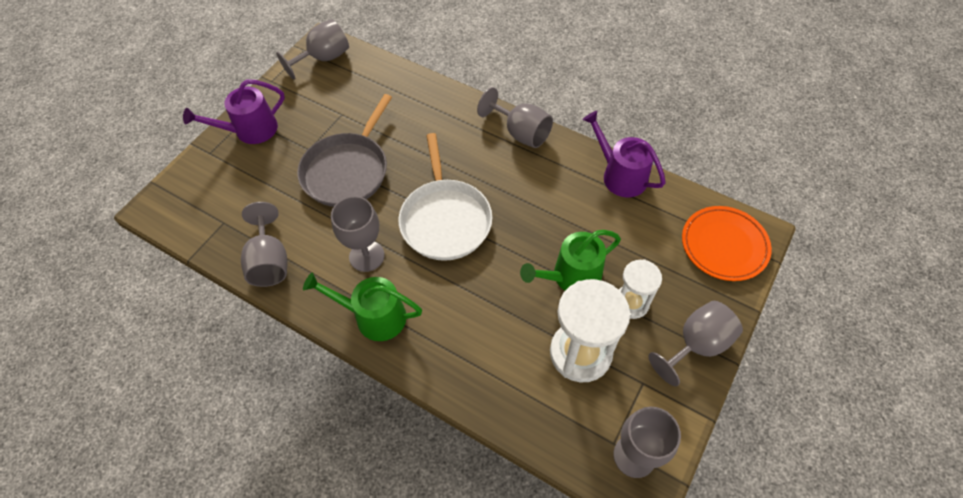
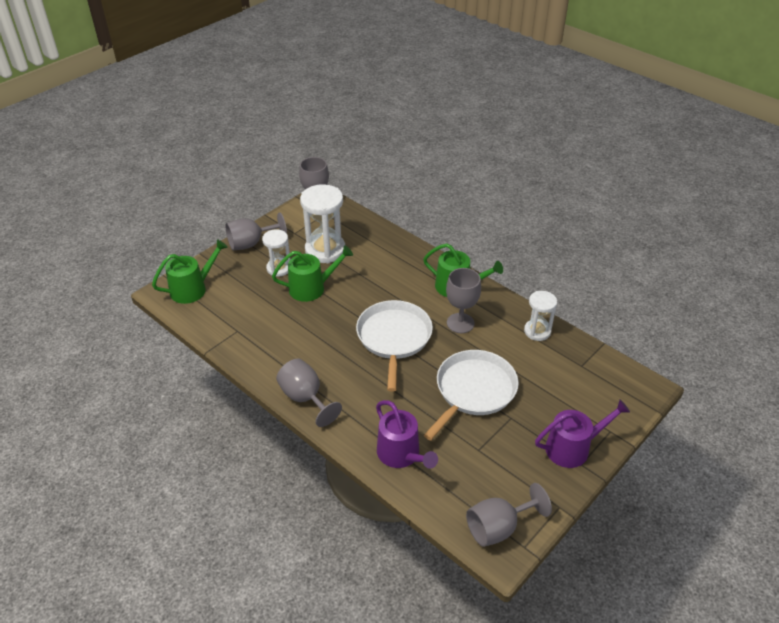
camera: 170 degrees left, 15 degrees down
(269, 261) = (537, 331): grey goblet -> white hourglass
(348, 170) = (473, 391): grey pan -> white pan
(620, 175) = (237, 347): purple watering can -> purple watering can (401, 454)
(724, 245) = (192, 289): orange plate -> green watering can

